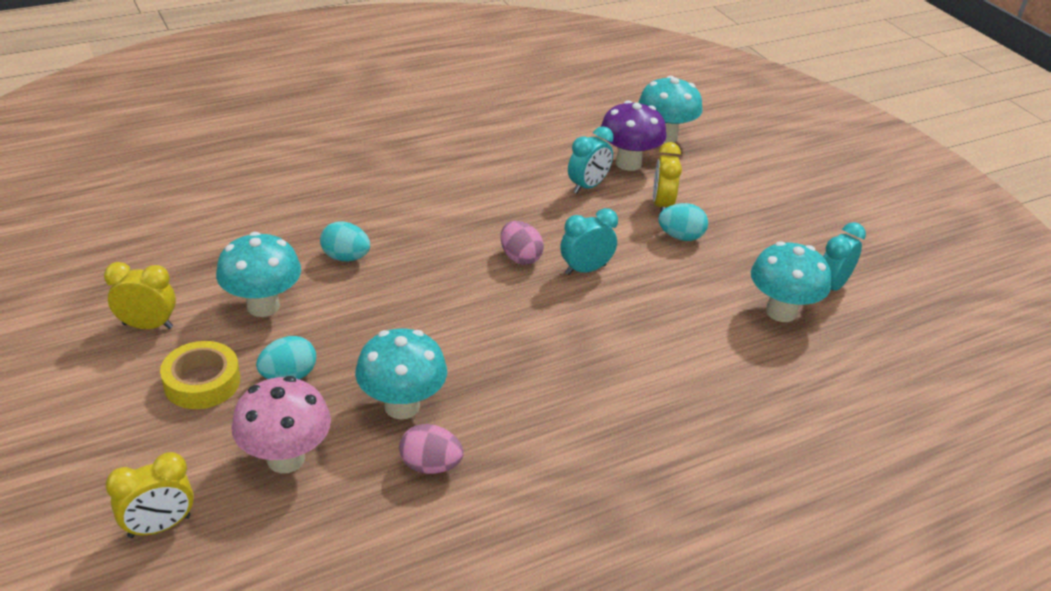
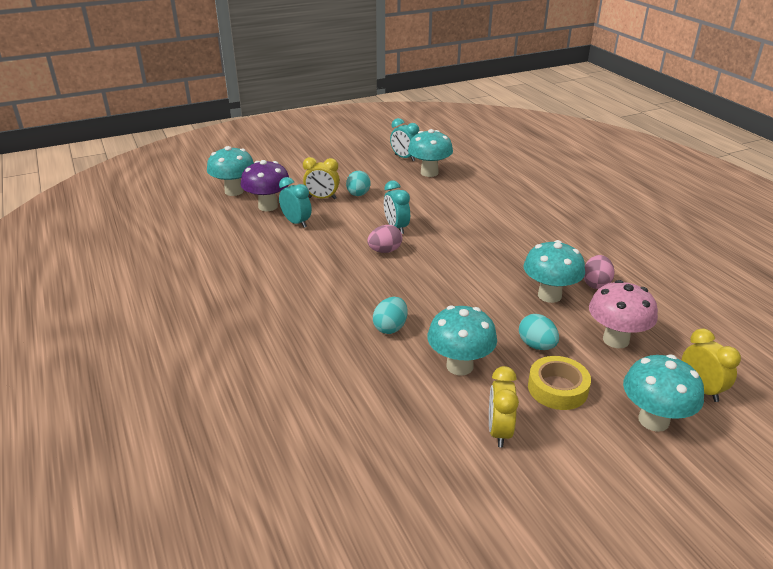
camera: 85 degrees left, 5 degrees down
(120, 460) = (653, 420): none -> turquoise mushroom

